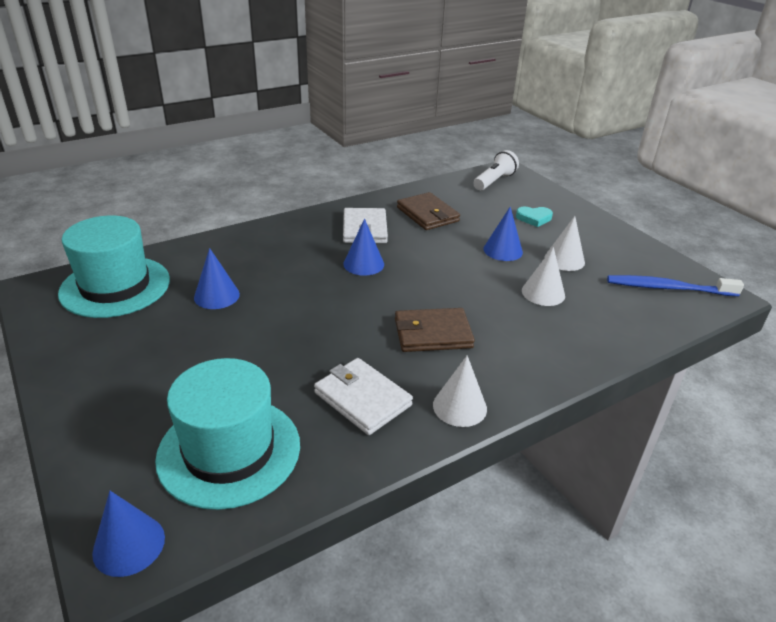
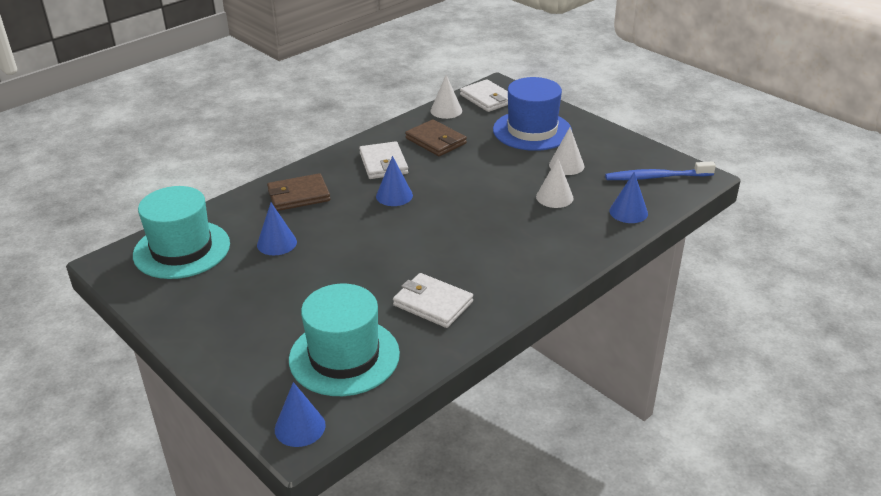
camera: 10 degrees left, 0 degrees up
(432, 333) = (472, 245): brown wallet -> brown wallet (298, 195)
(459, 406) = (510, 296): white cone -> white cone (446, 110)
(494, 181) = (487, 99): white flashlight -> white wallet
(503, 250) = (512, 165): blue cone -> blue cone (628, 212)
(534, 218) = (532, 130): turquoise heart -> blue hat

